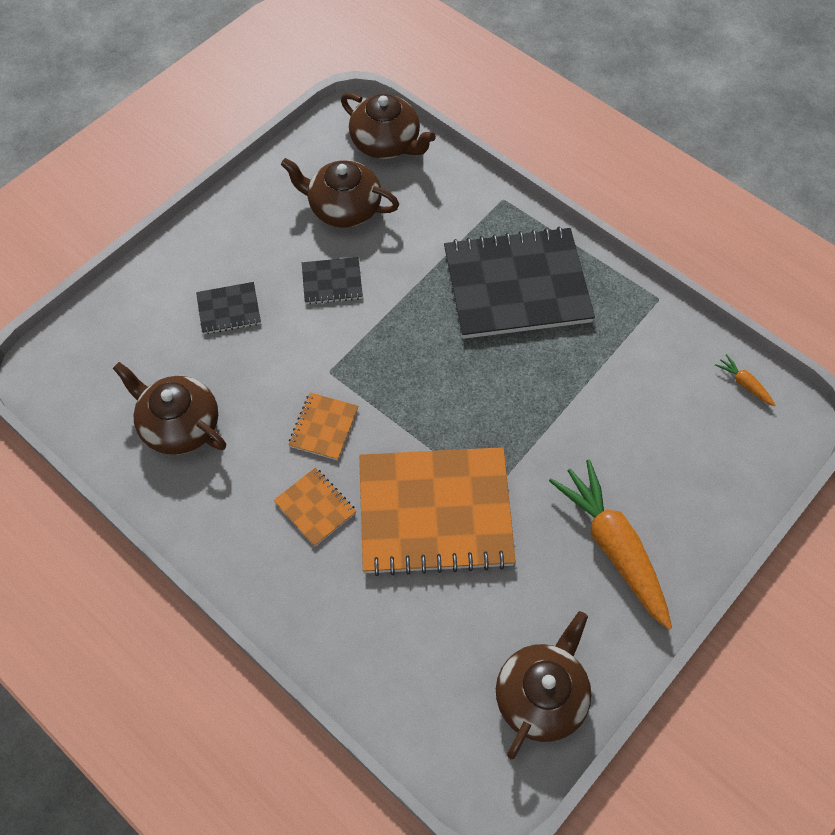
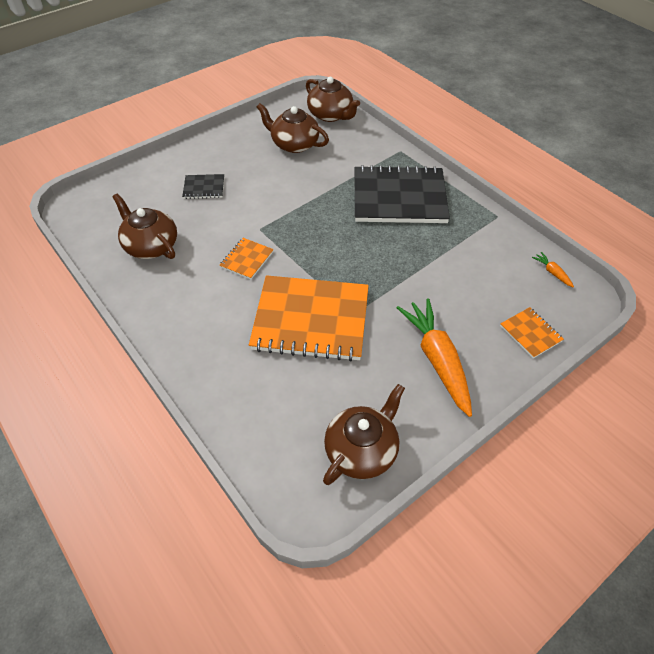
camera: 10 degrees right, 10 degrees down
(315, 507) = (227, 305): orange notebook -> orange notebook (530, 333)
(332, 282) = (275, 181): black notebook -> none

